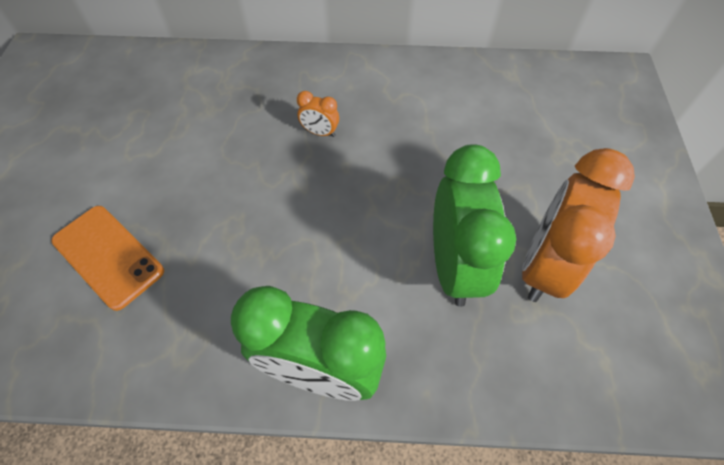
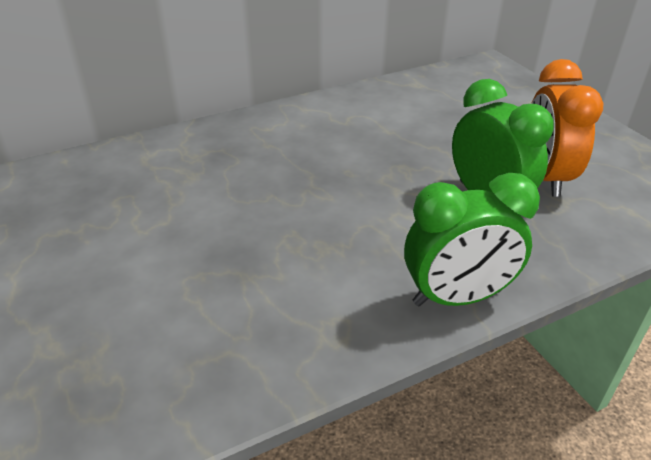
camera: 30 degrees left, 20 degrees down
(108, 256) = (195, 303): orange phone -> none
(320, 132) = (306, 159): orange clock -> none

